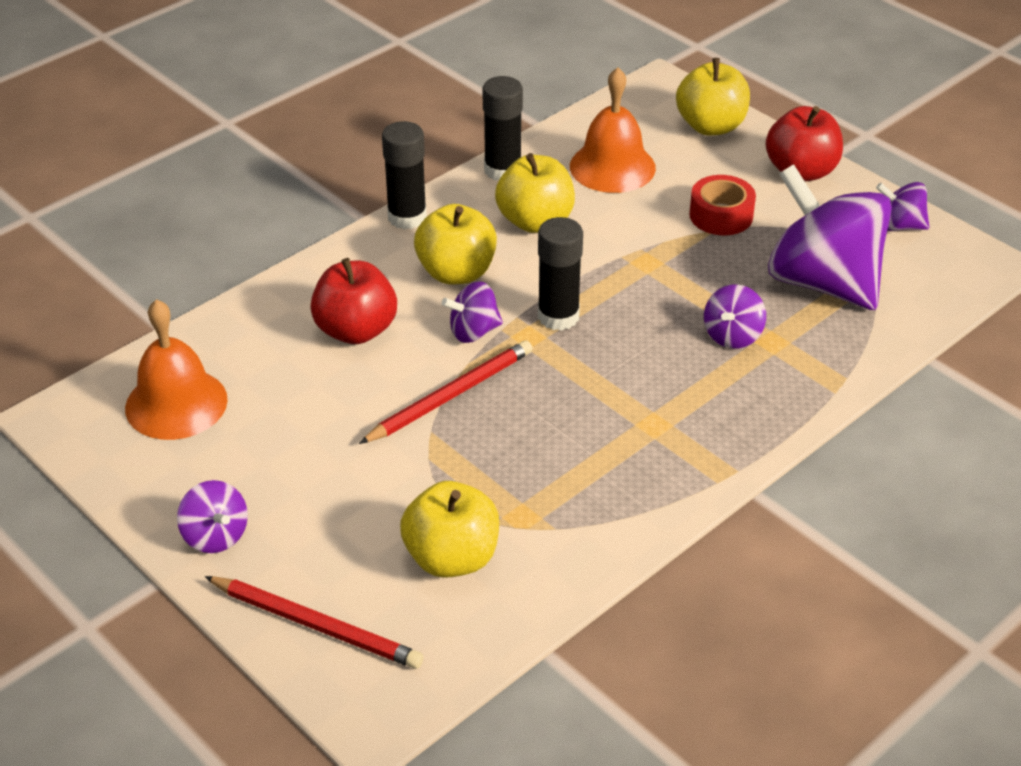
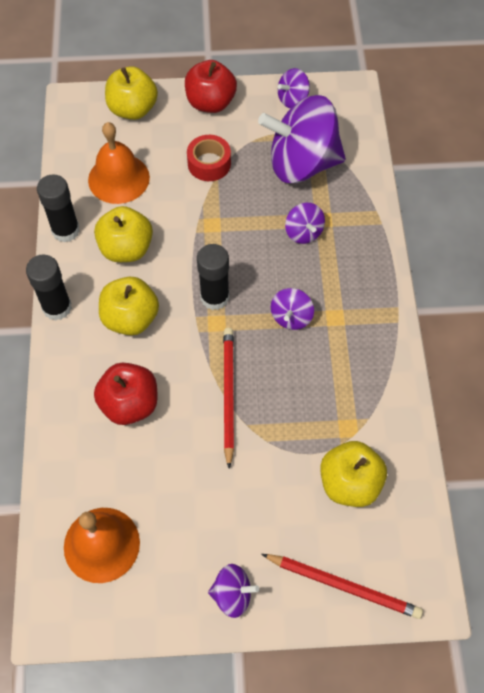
camera: 50 degrees left, 20 degrees up
(316, 625) = (343, 586): red pencil -> red pencil turned 45 degrees clockwise
(473, 331) = (188, 346): purple spinning top -> purple spinning top (291, 317)

